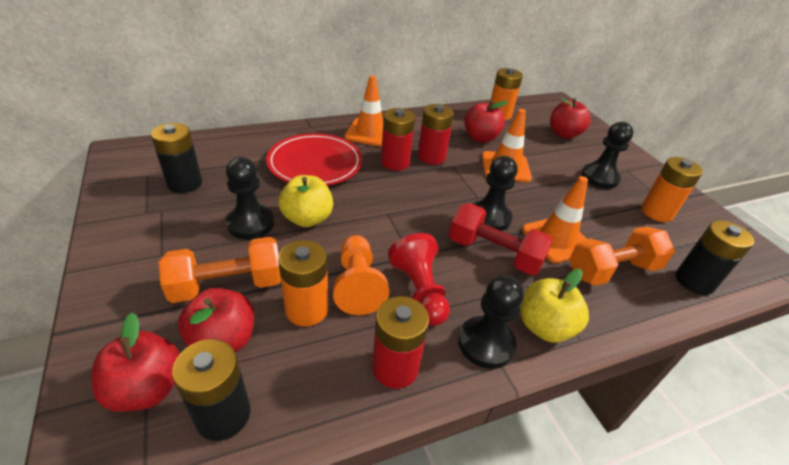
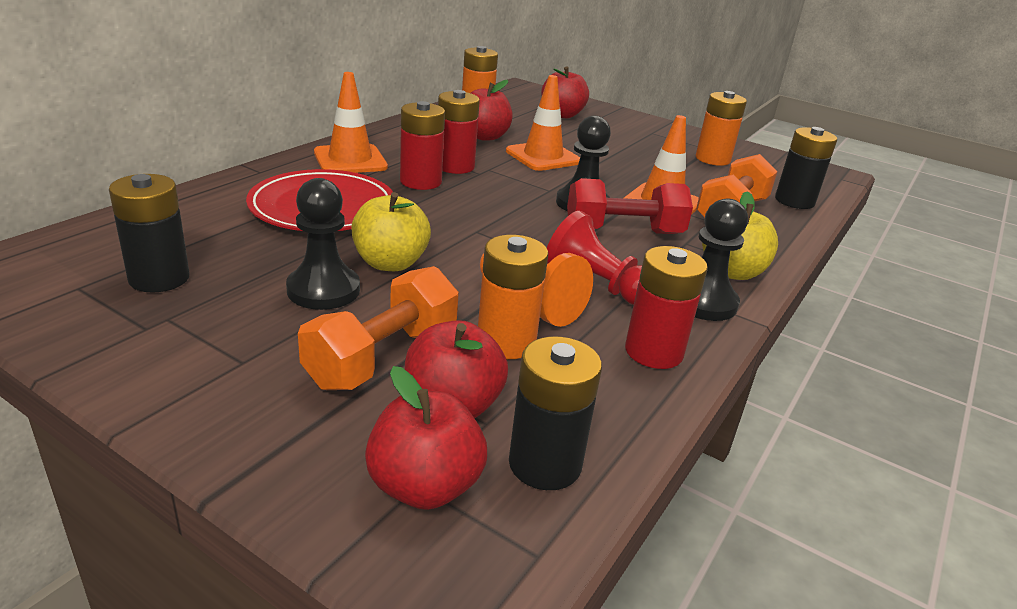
camera: 35 degrees left, 10 degrees down
(599, 177) = (637, 144): black pawn -> none

